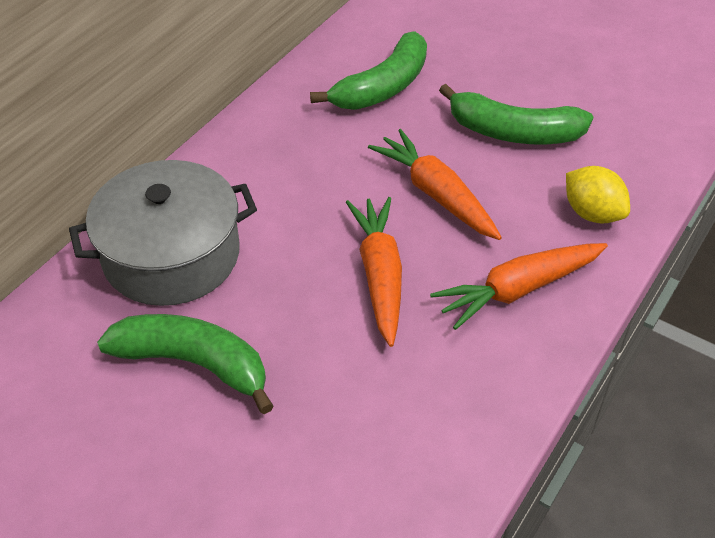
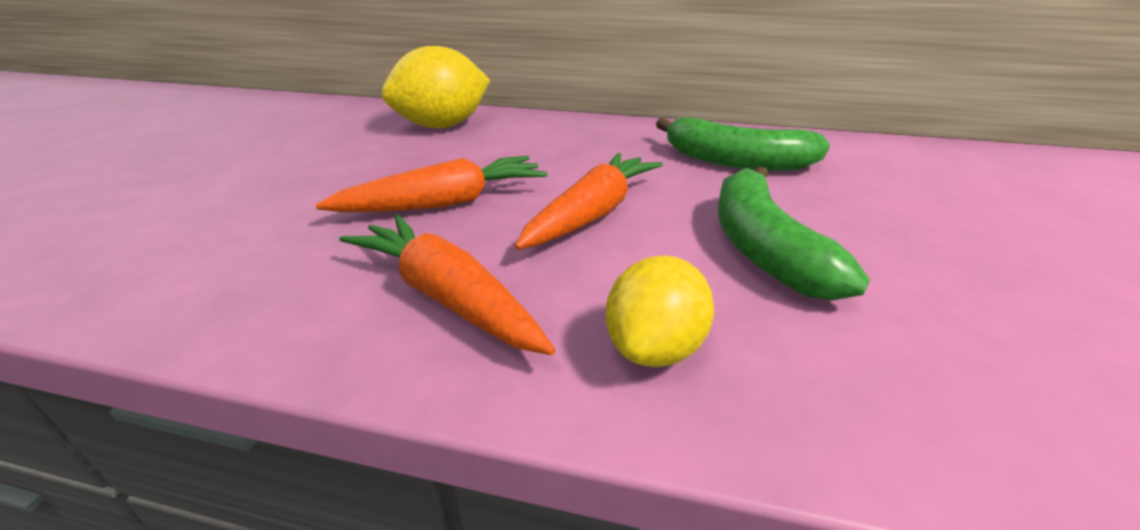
camera: 70 degrees right, 15 degrees down
(171, 255) = (442, 126): grey pot -> yellow lemon
(194, 363) = (323, 150): green banana -> none

